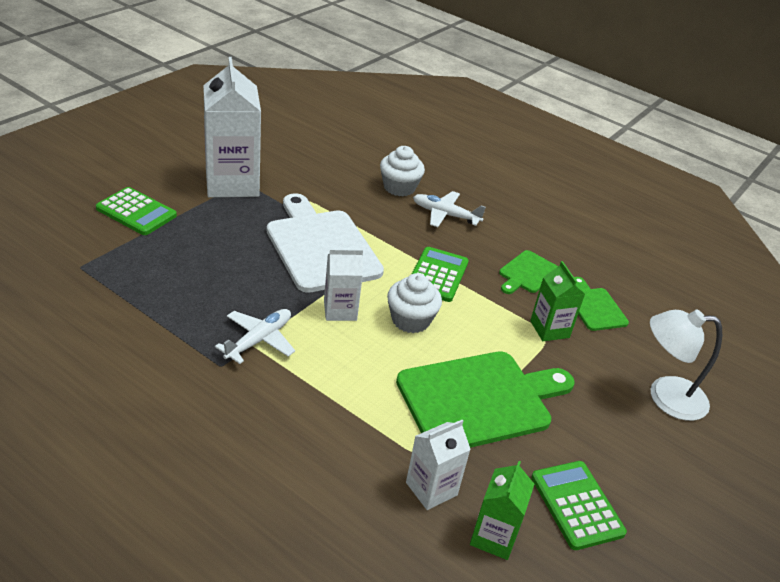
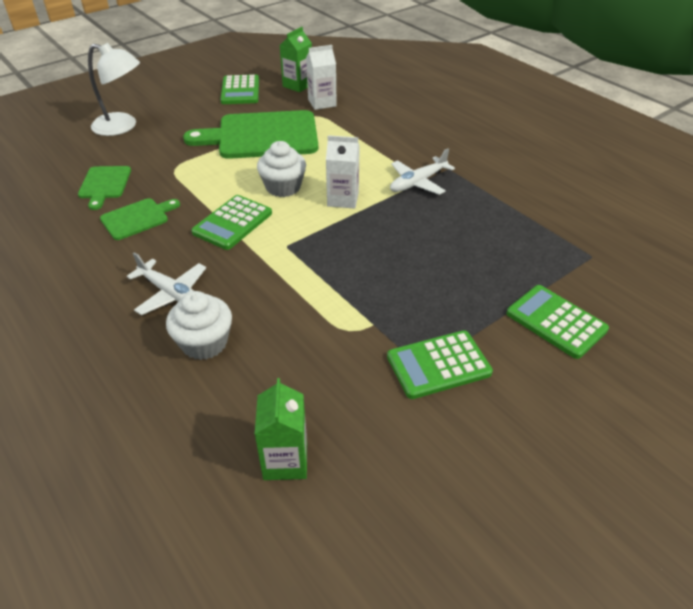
camera: 160 degrees left, 5 degrees up
(232, 183) = (438, 365): white carton -> green calculator
(321, 247) = (342, 261): white cutting board -> none
(549, 329) = (165, 172): green carton -> green carton (285, 460)

